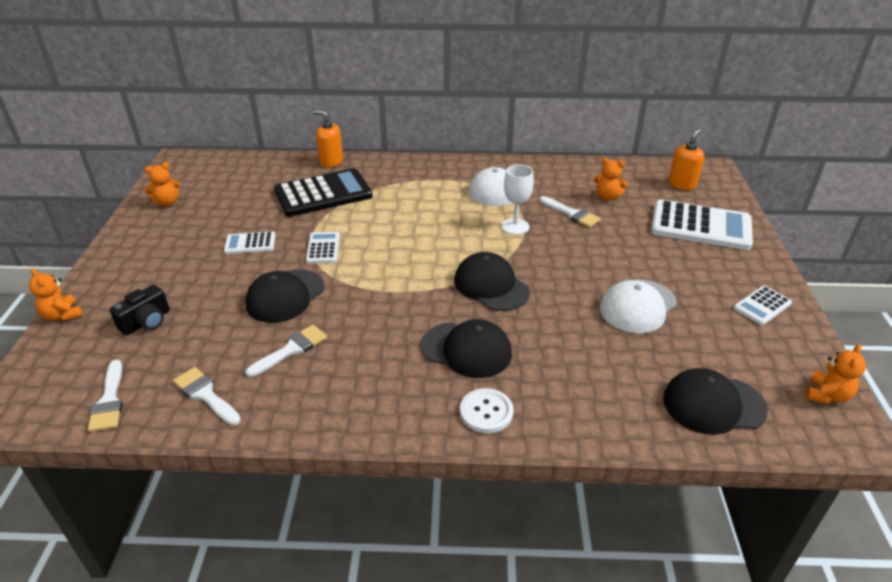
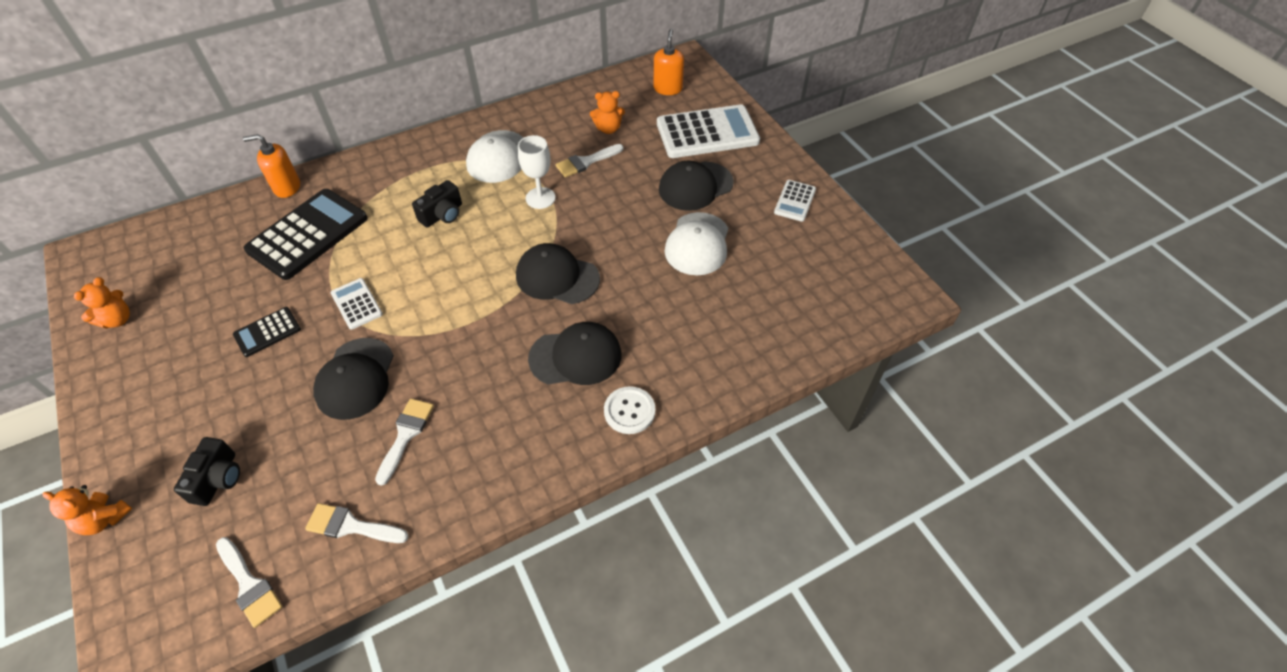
camera: 30 degrees left, 15 degrees up
(250, 243) = (267, 332): white calculator -> black calculator
(428, 213) = (442, 215): none -> black camera
(572, 214) = (586, 162): white brush -> white brush turned 135 degrees clockwise
(713, 404) = (802, 316): black cap -> black cap (695, 186)
(827, 395) = (877, 269): orange teddy bear -> none

